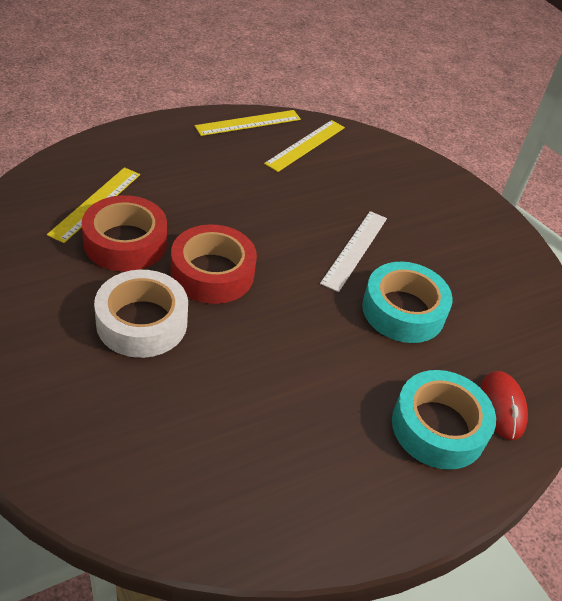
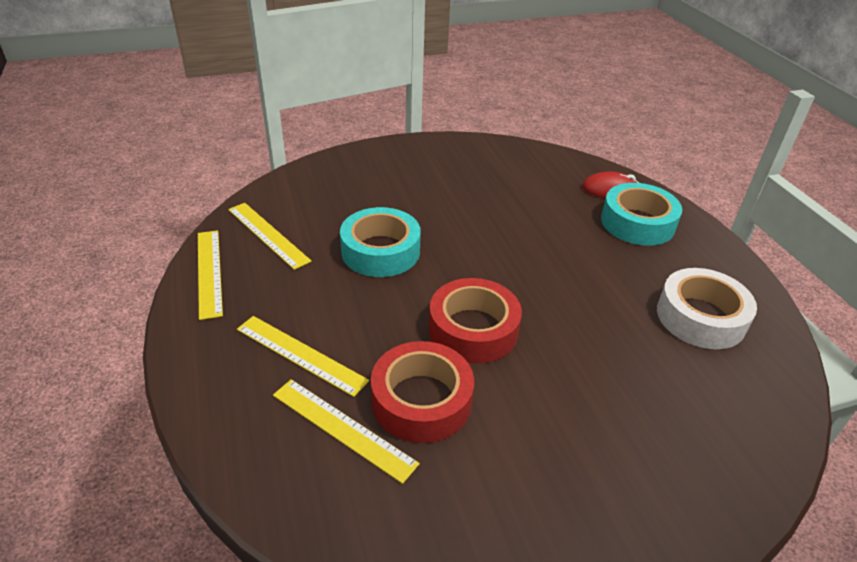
camera: 75 degrees left, 5 degrees down
(142, 322) = (550, 392): white tape -> white tape (700, 317)
(166, 177) = (300, 354): none -> yellow ruler
(355, 249) = (440, 229): white ruler -> none
(403, 310) = (517, 216): turquoise tape -> turquoise tape (380, 251)

